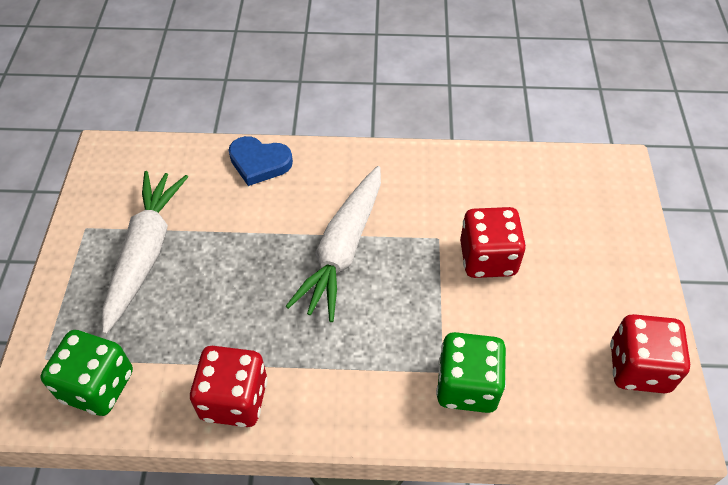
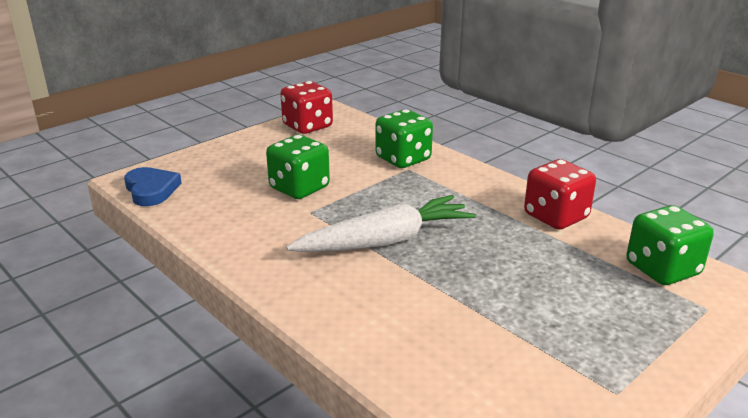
camera: 135 degrees left, 25 degrees down
(145, 253) = (561, 331): white carrot -> none
(259, 163) = (369, 339): blue heart -> blue heart (151, 190)
(487, 258) = (299, 188): red dice -> green dice

